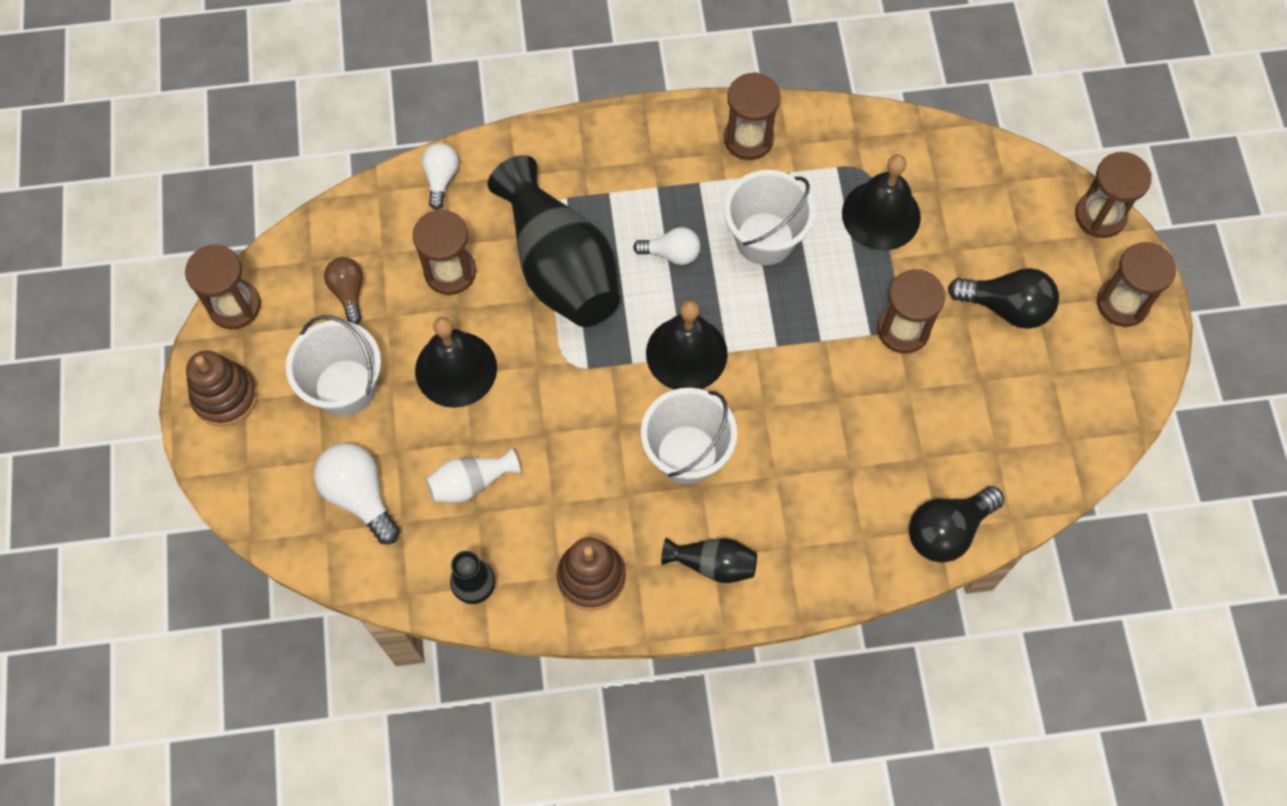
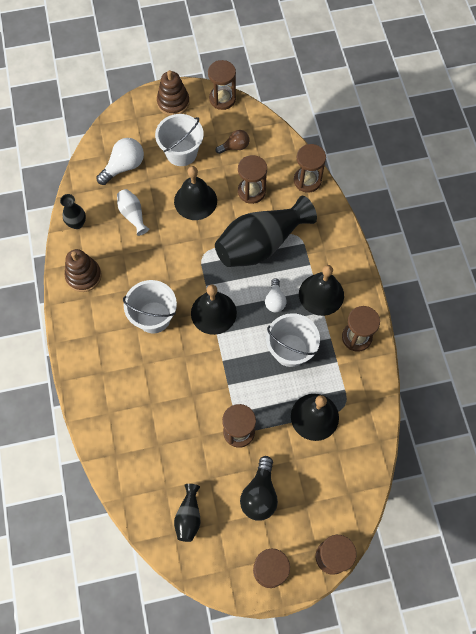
camera: 85 degrees right, 0 degrees up
(441, 179) = (307, 180): white light bulb -> brown hourglass
(666, 181) = (321, 294): none -> black bell
(712, 564) = (92, 334): black vase -> black vase (189, 516)
(947, 530) = (114, 460): black light bulb -> none

